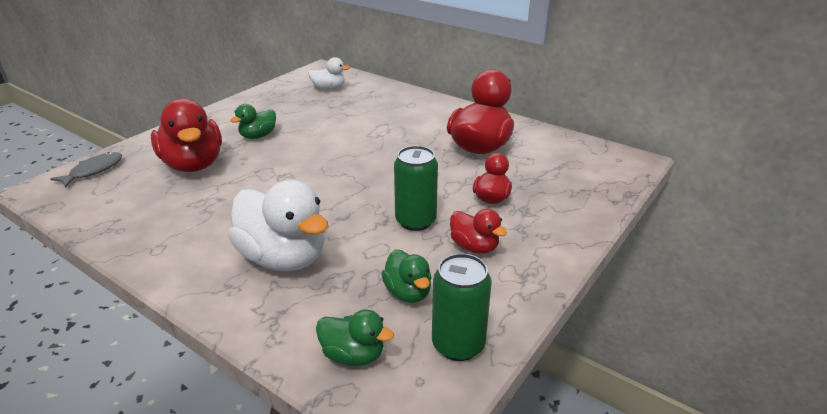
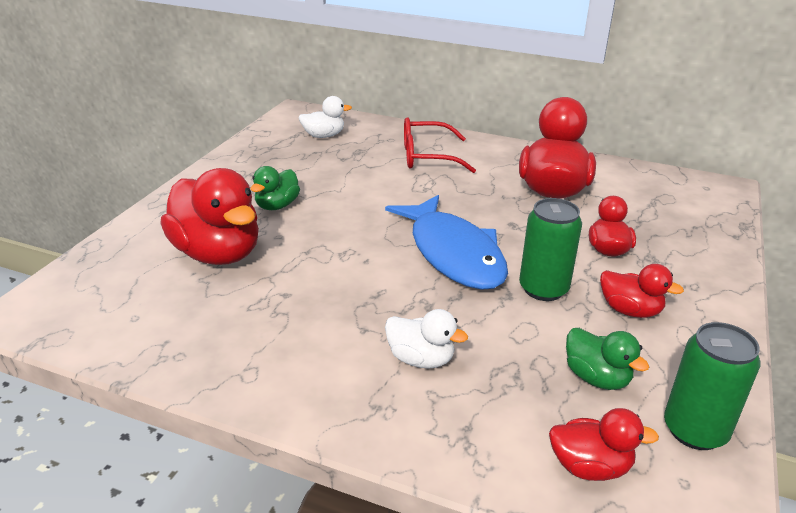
camera: 15 degrees left, 0 degrees up
(93, 171) = (83, 279): grey fish -> none
(283, 258) = (421, 359): white duck -> white duck, size x0.53
(353, 355) = (590, 467): green duck -> red duck
(364, 186) = (453, 254): none -> blue fish
(397, 111) = (427, 157): none -> red glasses

